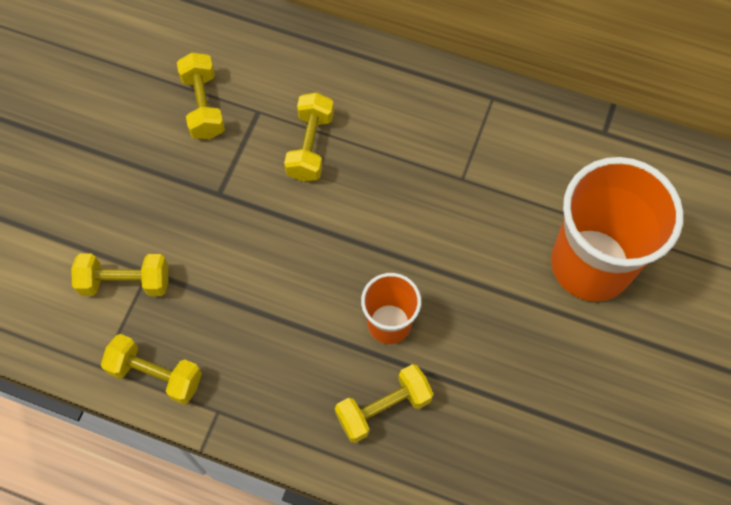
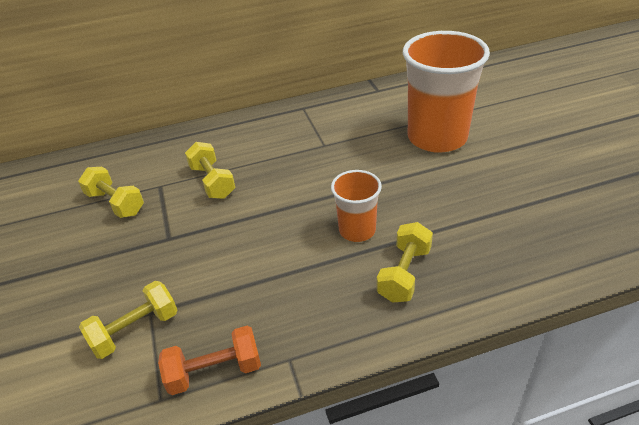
camera: 35 degrees left, 25 degrees down
(156, 374) = (214, 371): yellow dumbbell -> orange dumbbell

